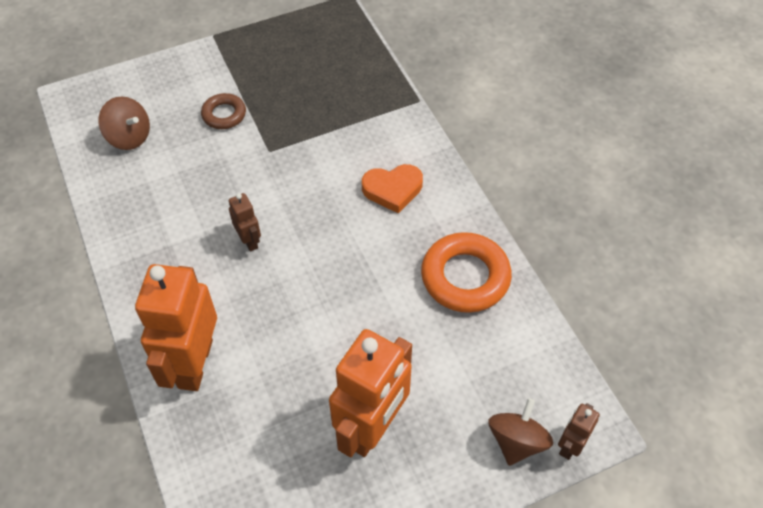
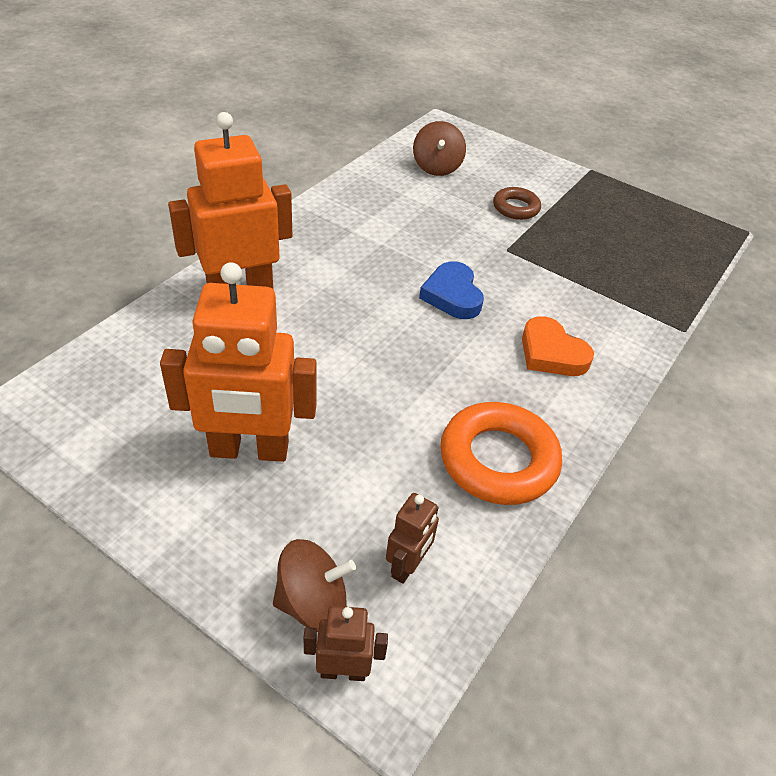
camera: 55 degrees right, 10 degrees down
(249, 240) = (397, 275): brown robot -> brown robot (407, 566)
(296, 216) = (452, 295): none -> blue heart

